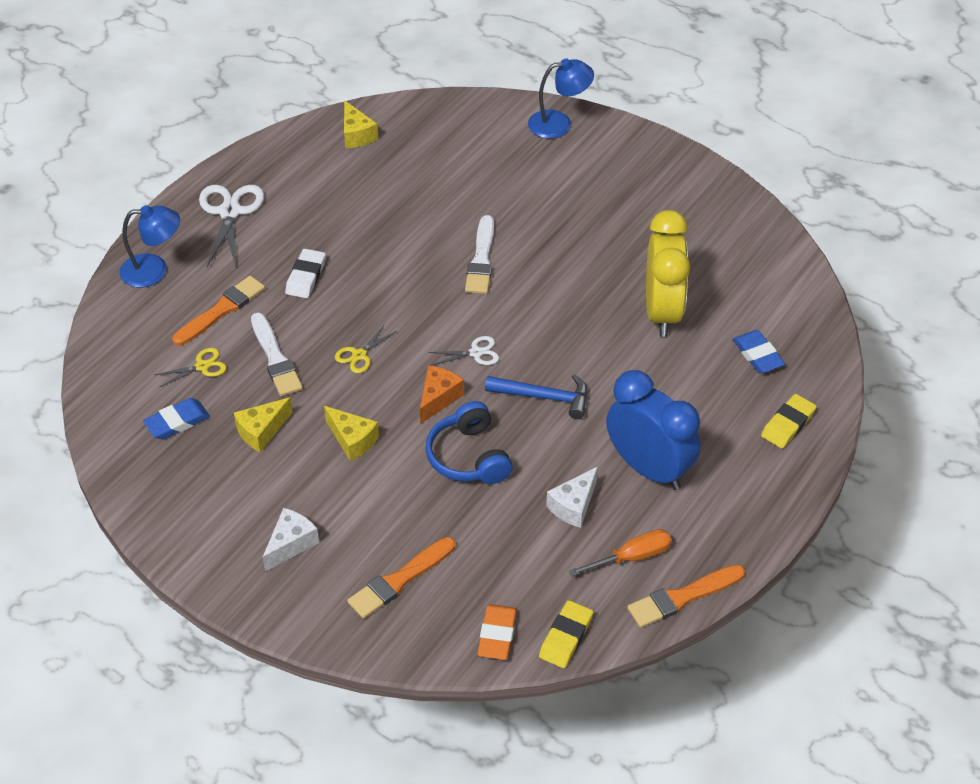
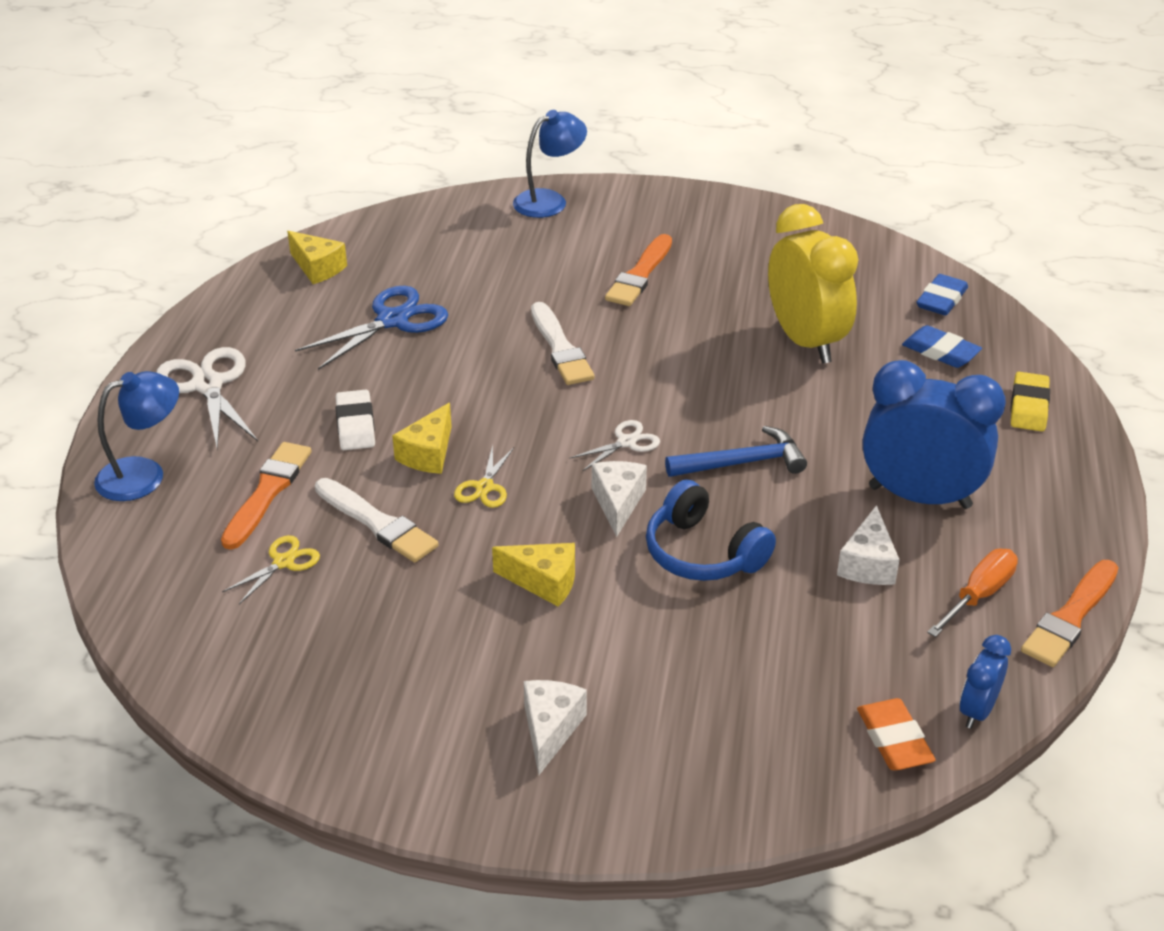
camera: 25 degrees left, 10 degrees down
(177, 422) = (291, 637): blue eraser -> blue eraser (941, 299)
(261, 431) = (416, 610): yellow cheese -> yellow cheese (428, 454)
(381, 197) = (393, 320): none -> blue scissors
(399, 580) = (724, 721): orange brush -> orange brush (640, 274)
(438, 398) = (618, 503): orange cheese -> white cheese
(566, 637) = (977, 711): yellow eraser -> blue clock

